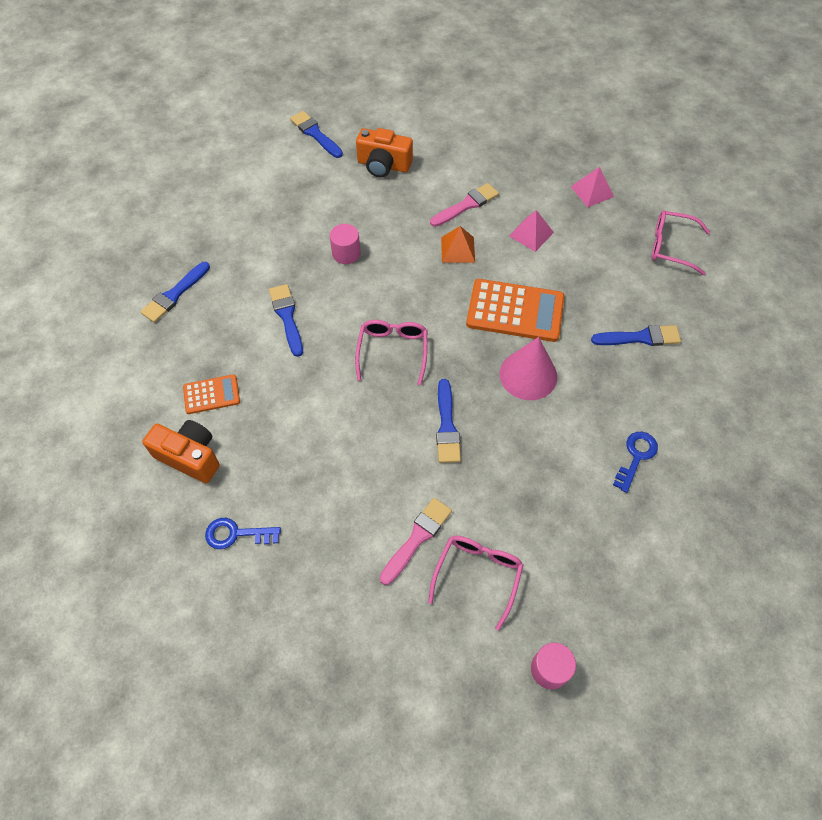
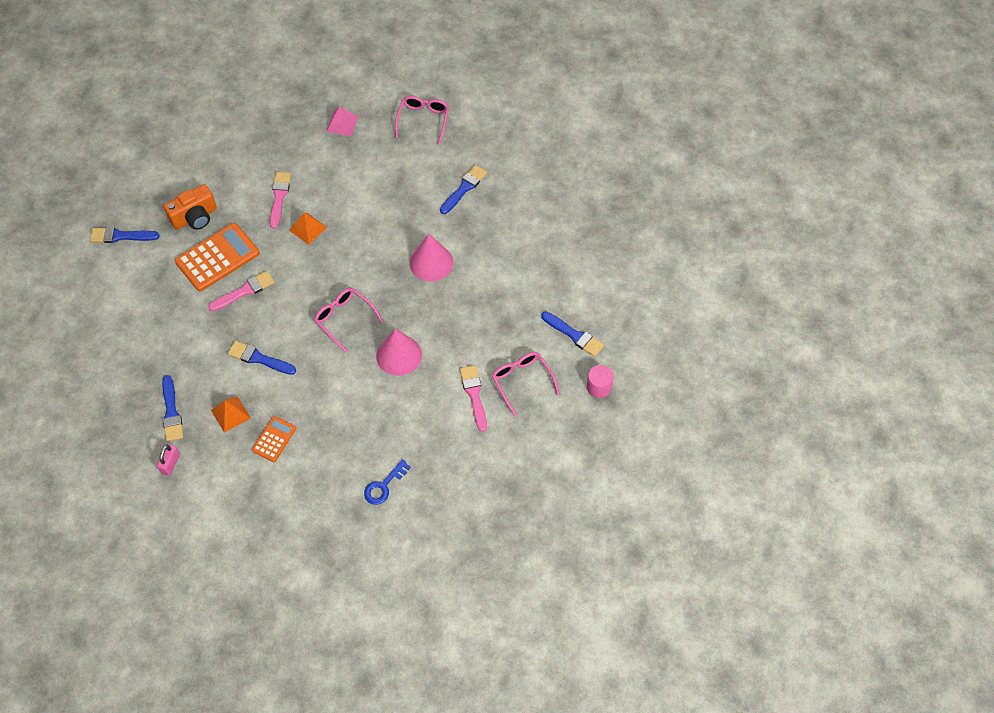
camera: 50 degrees left, 0 degrees up
(121, 333) = (170, 463): none -> pink padlock
(190, 456) = (307, 479): orange camera -> none
(210, 339) = (230, 414): none -> orange pyramid
(346, 253) = (244, 291): pink cylinder -> pink brush
(397, 429) = (399, 355): none -> pink cone
(447, 426) = (422, 329): blue brush -> blue brush (574, 335)
(515, 311) = (383, 234): orange calculator -> orange calculator (217, 257)
(531, 234) = (338, 181): pink pyramid -> none
(636, 457) = (530, 253): blue key -> none
(671, 246) = (423, 120): pink glasses -> pink glasses turned 135 degrees clockwise

